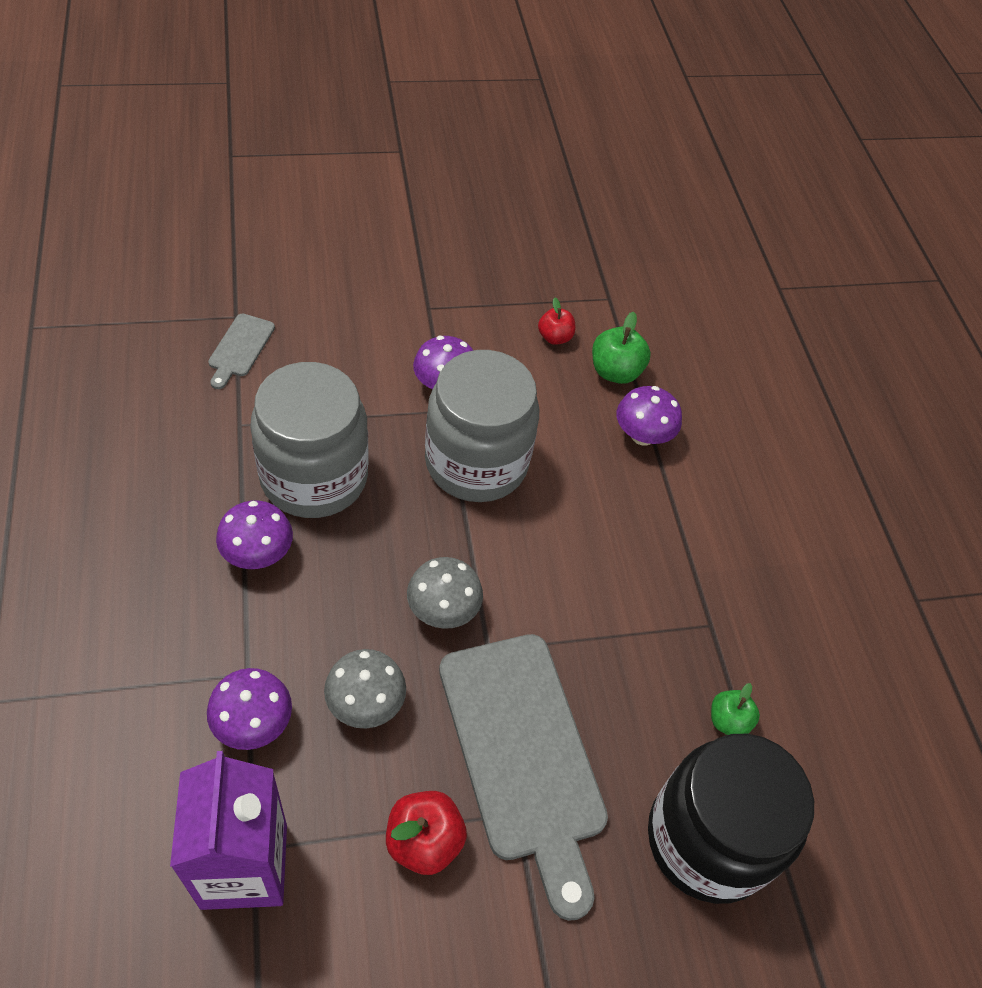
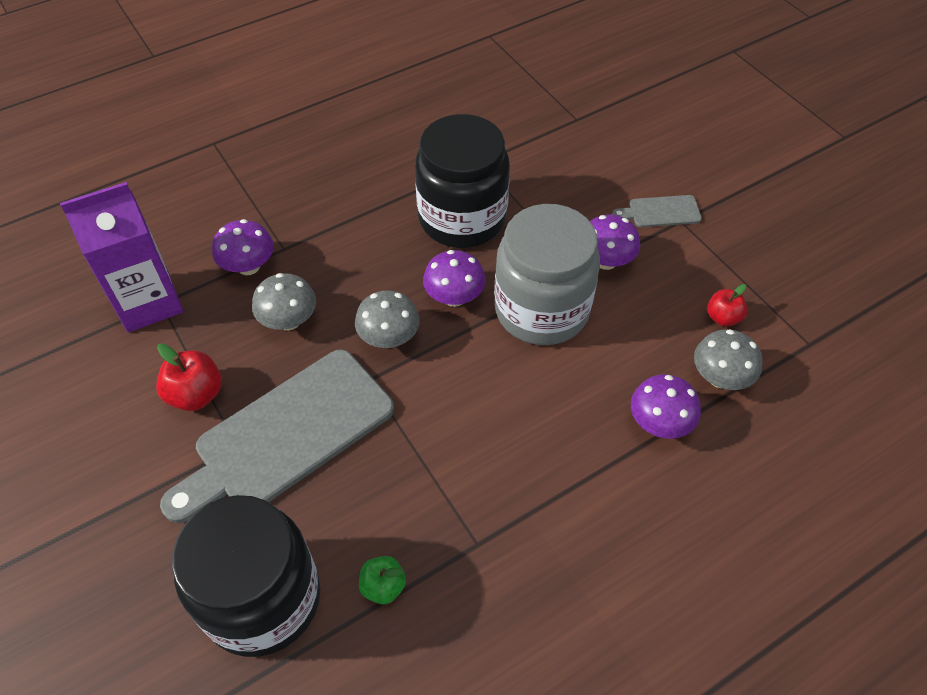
camera: 75 degrees right, 0 degrees up
(240, 348) = (549, 133): grey cutting board -> grey cutting board (660, 212)
(258, 554) = (379, 215): purple mushroom -> purple mushroom (454, 297)
(314, 477) = (462, 218): grey jar -> black jar
(615, 372) = (720, 377): green apple -> grey mushroom

